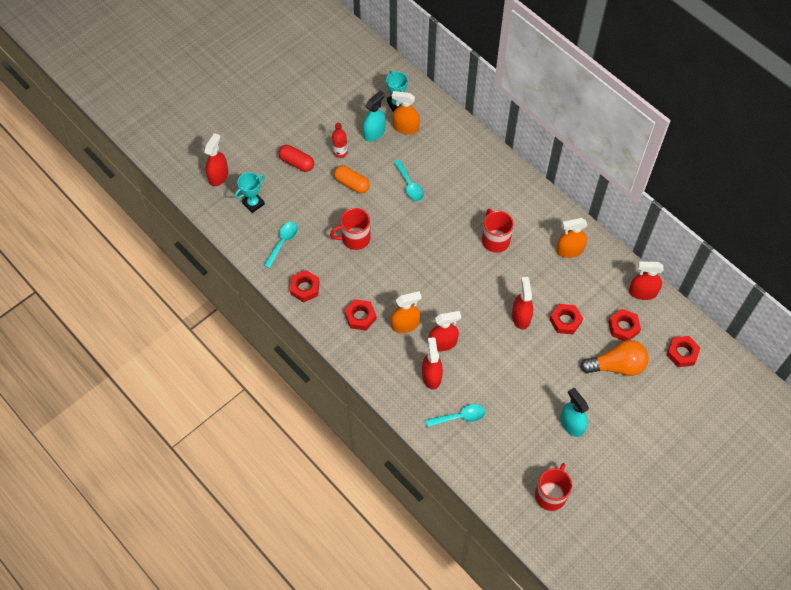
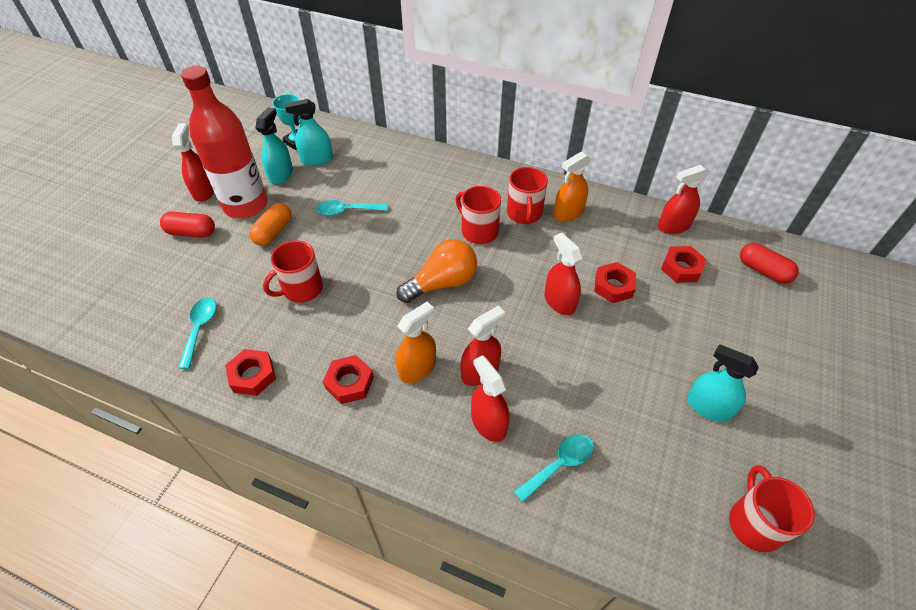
camera: 25 degrees left, 10 degrees down
(218, 176) = (82, 281): red spray bottle -> red spray bottle (204, 191)
(253, 203) = (142, 296): turquoise trophy -> none
(340, 152) = (246, 205): red bottle -> red bottle, size x2.41
(352, 184) = (273, 232): orange capsule -> orange capsule turned 75 degrees counterclockwise
(405, 128) = (317, 159): orange spray bottle -> turquoise spray bottle
(409, 185) = (347, 211): turquoise spoon -> turquoise spoon turned 135 degrees clockwise
(536, 238) = (524, 214): none -> red mug
(617, 366) = (706, 312): orange light bulb -> orange light bulb (442, 283)
(682, 353) = (763, 271): red nut -> red capsule

